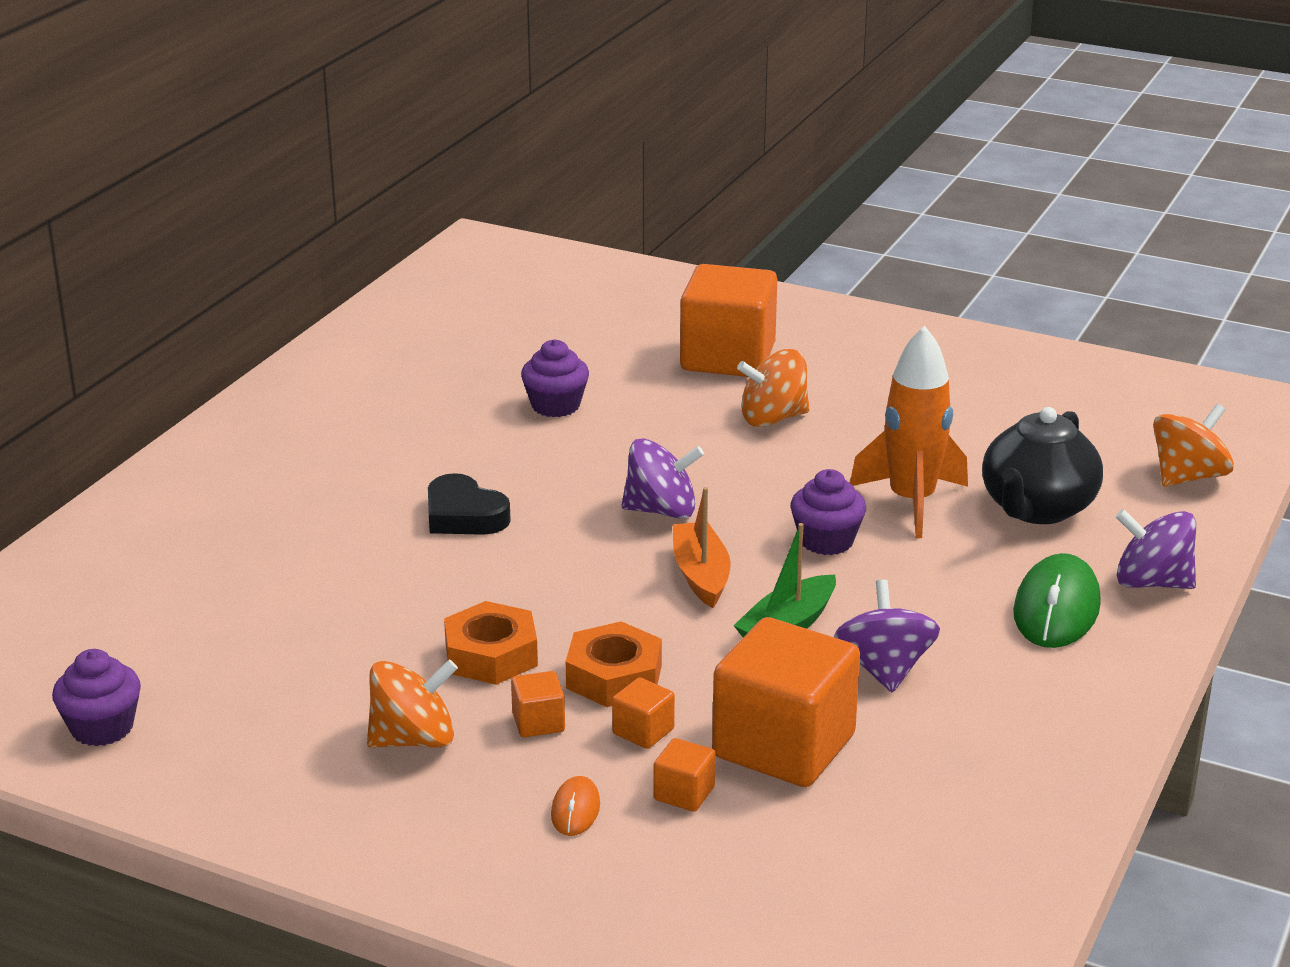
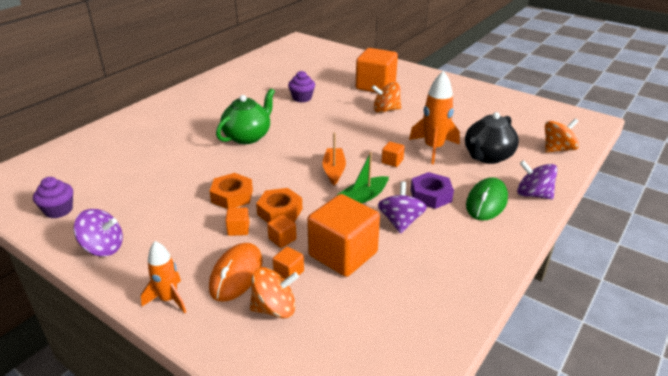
camera: 10 degrees right, 5 degrees up
(413, 739) = (182, 231): orange spinning top -> orange spinning top (274, 308)
(455, 871) = (169, 299): none -> orange rocket
(464, 515) = (248, 136): black heart -> green teapot
(575, 810) = (236, 274): orange mouse -> orange mouse, size x1.99
(661, 510) = (327, 142): purple spinning top -> purple spinning top (103, 247)
(826, 541) = (392, 161): purple cupcake -> orange cube
(933, 607) = (431, 195): none -> purple nut

